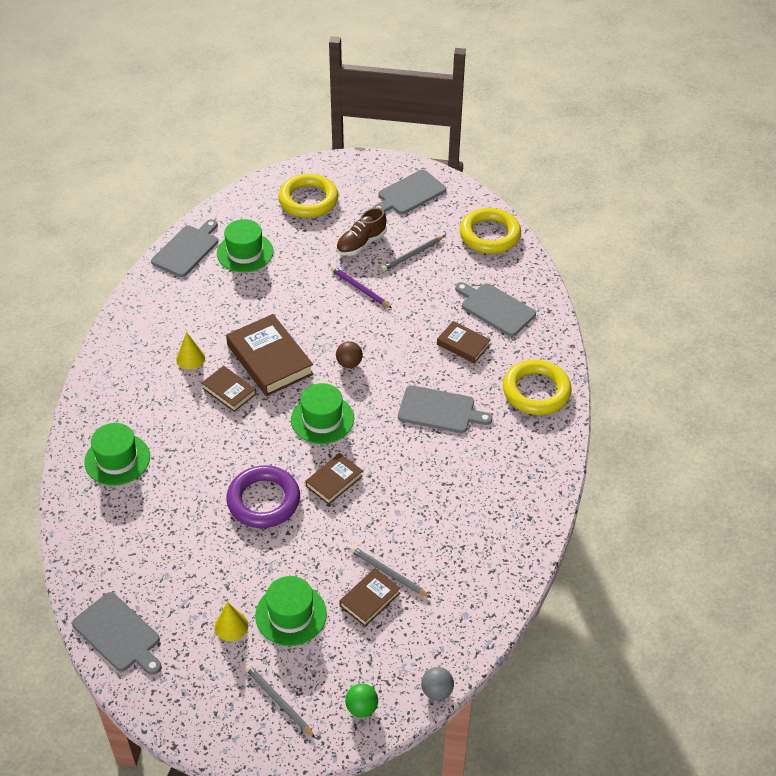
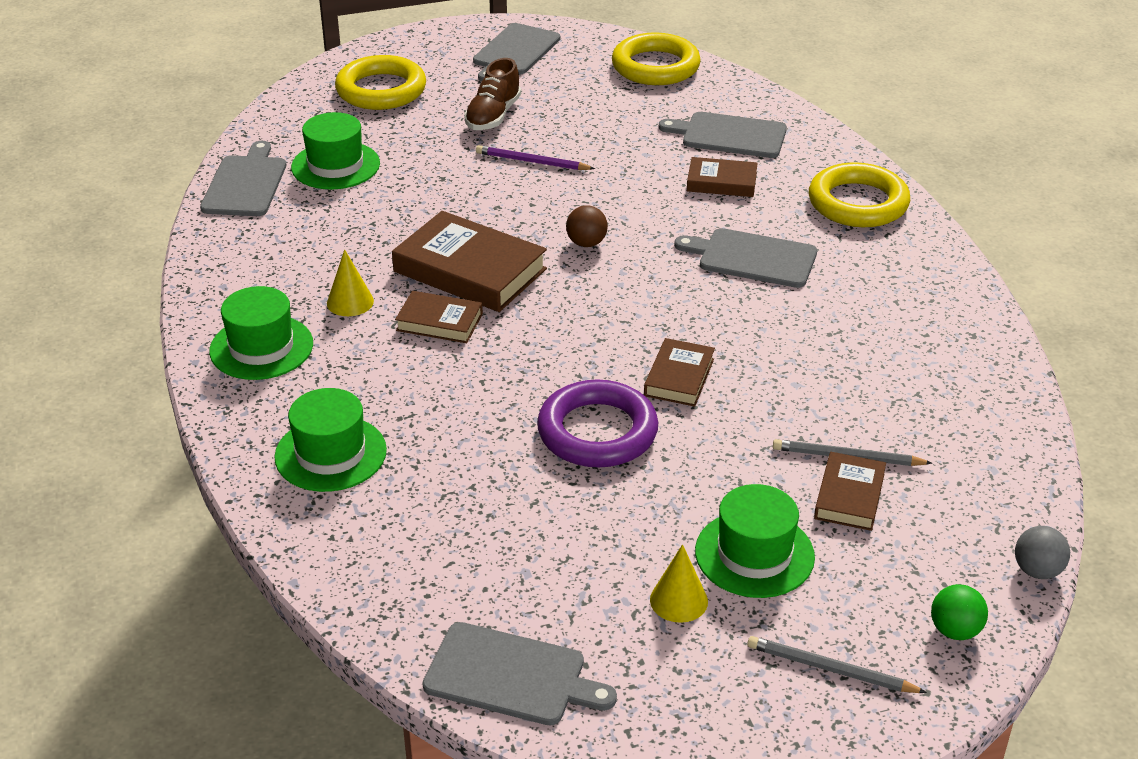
camera: 25 degrees left, 10 degrees down
(322, 419) = (602, 314): green hat -> green hat (261, 347)
(413, 255) = (573, 110): grey pencil -> none
(439, 410) = (753, 258): grey cutting board -> grey cutting board turned 150 degrees counterclockwise

